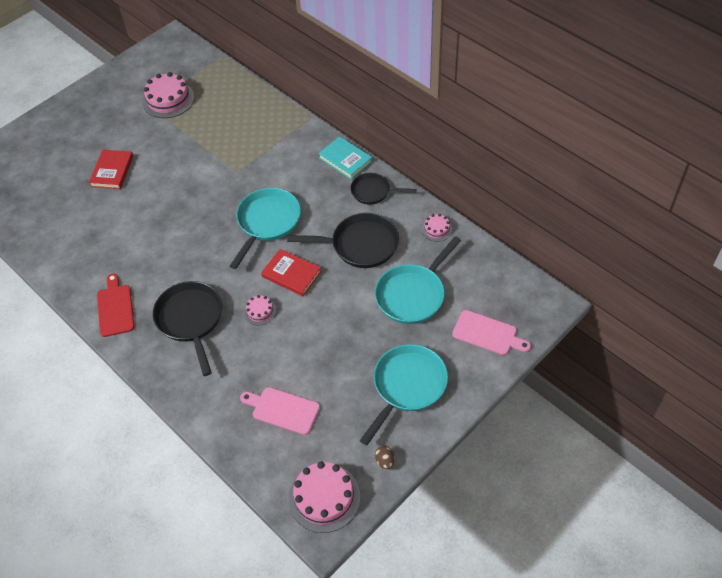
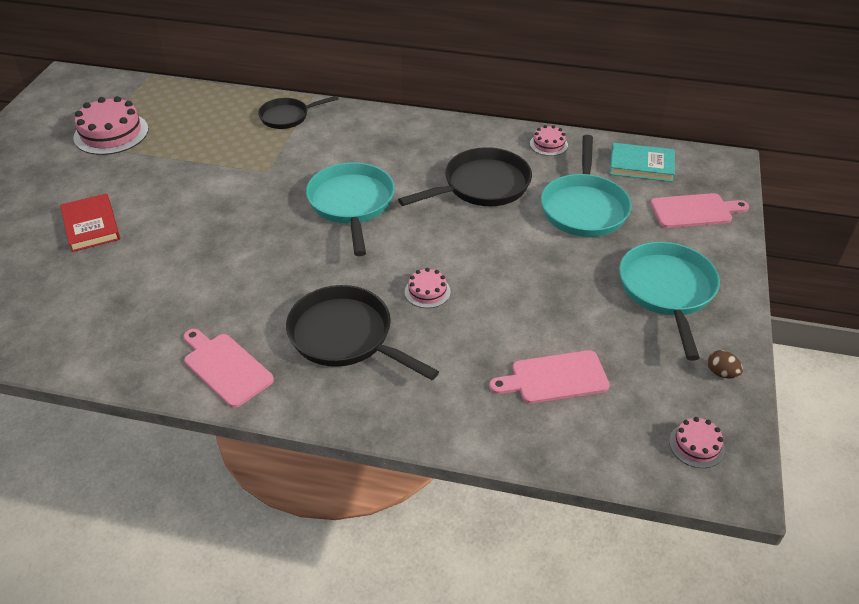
camera: 35 degrees left, 10 degrees down
(115, 308) = (225, 367): red cutting board -> pink cutting board
(291, 274) = (430, 241): red book -> none
(324, 497) = (696, 445): pink cake -> pink cake, size x0.52
(345, 160) = (388, 120): turquoise book -> turquoise book (641, 165)
(373, 191) = (448, 136): black pan -> black pan (287, 117)

